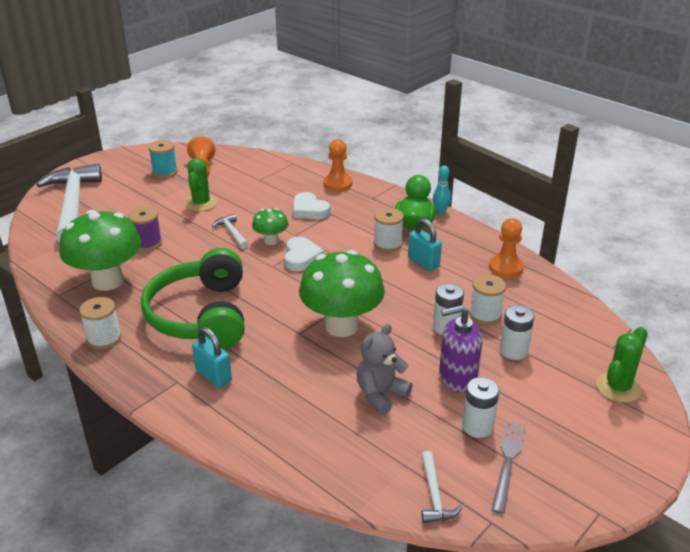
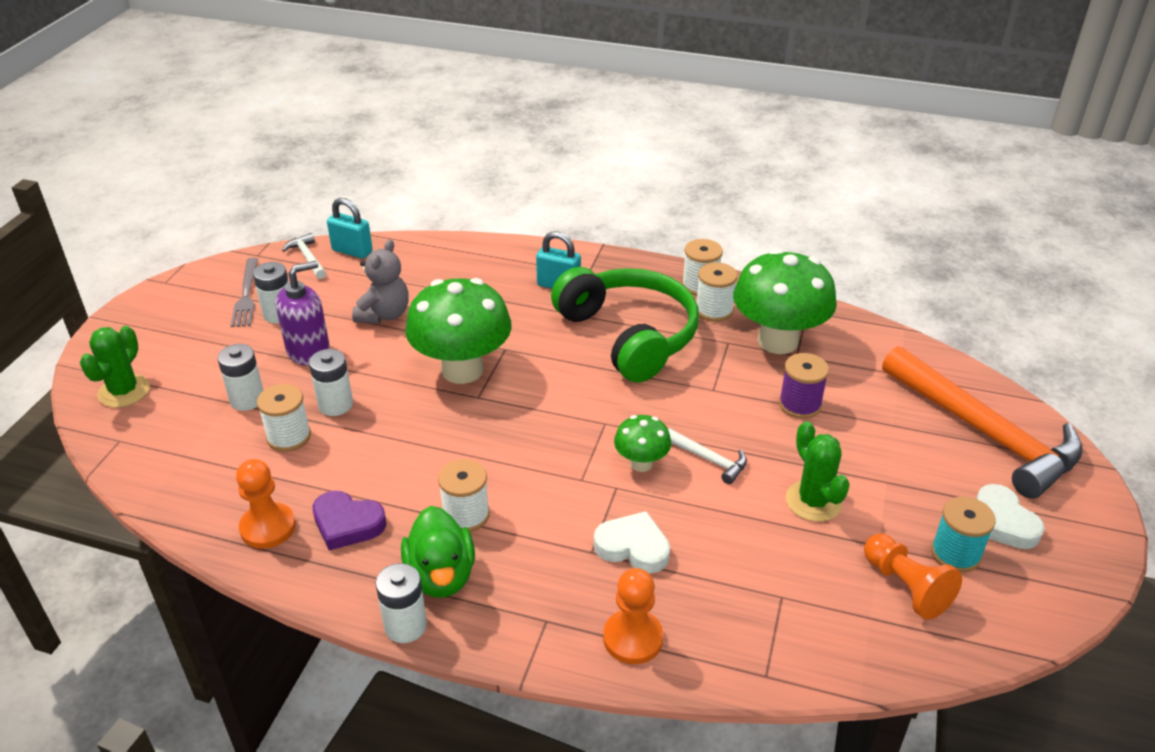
camera: 155 degrees right, 5 degrees up
(73, 205) = (984, 432): white hammer -> orange hammer
(120, 315) = (714, 310): none -> white spool
(301, 257) = (576, 448): white heart -> white heart (1002, 522)
(423, 262) = (397, 496): turquoise padlock -> turquoise padlock (352, 251)
(440, 212) = (405, 626): turquoise bowling pin -> white battery
(458, 257) = (347, 524): none -> purple heart

